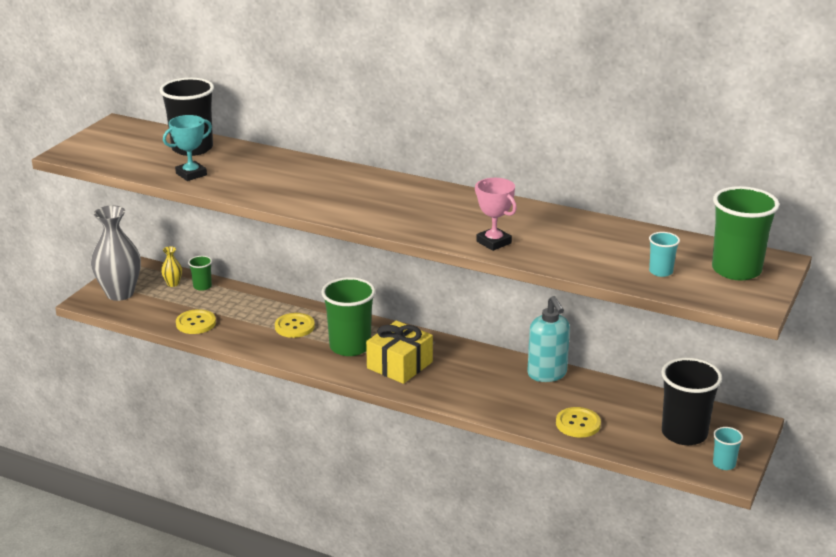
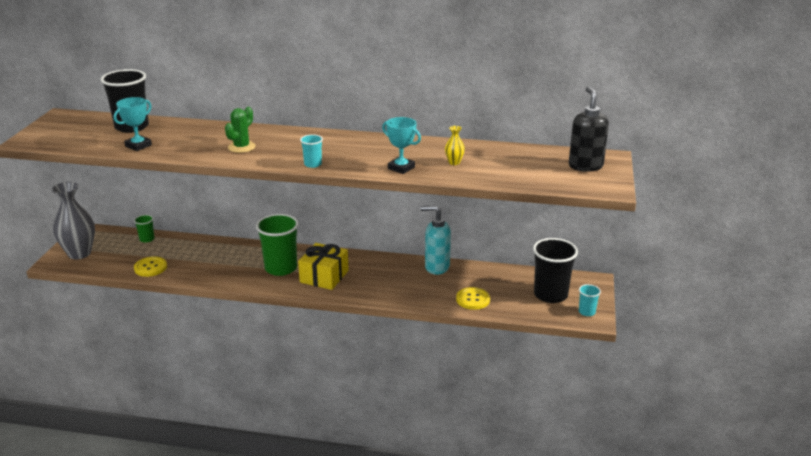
camera: 15 degrees left, 0 degrees up
(173, 284) = (122, 240): yellow vase -> yellow vase (454, 162)
(294, 327) = (232, 259): yellow button -> none
(310, 190) = (241, 147): none -> green cactus
(493, 242) = (401, 168): pink trophy -> turquoise trophy
(547, 374) = (436, 267): turquoise soap dispenser -> turquoise soap dispenser turned 135 degrees clockwise
(661, 271) = (533, 174): turquoise cup -> turquoise cup (313, 164)
(736, 270) = (585, 166): green cup -> black soap dispenser

